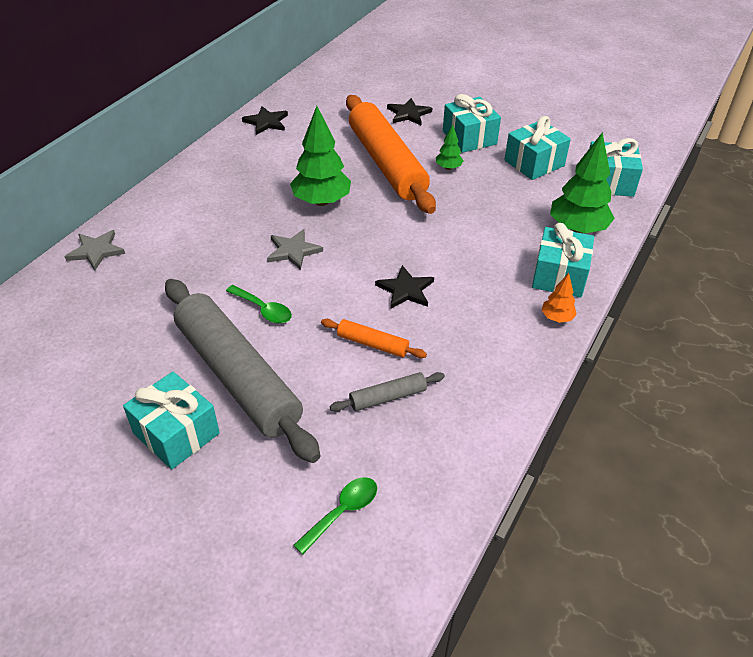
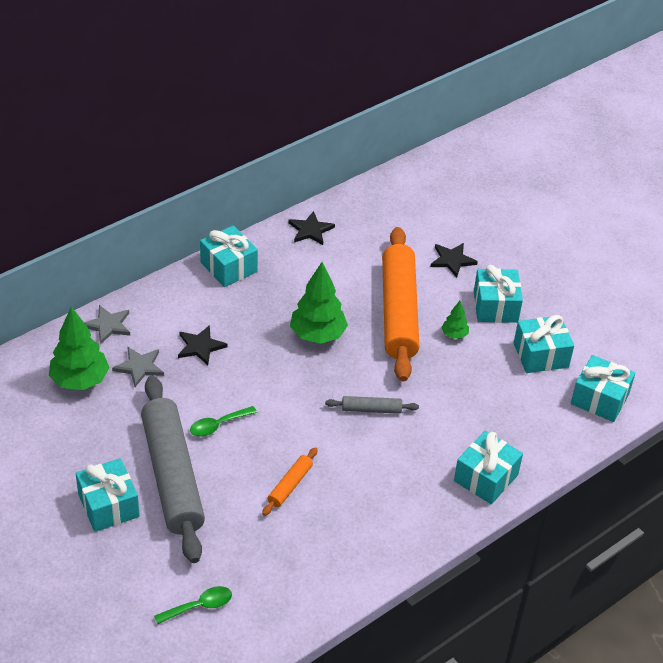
camera: 20 degrees right, 0 degrees up
(202, 169) = (229, 267): none -> turquoise gift
(263, 310) = (218, 425): green spoon -> green spoon turned 90 degrees clockwise
(293, 251) = (268, 378): grey star -> grey star (139, 367)
(372, 344) = (290, 485): orange rolling pin -> orange rolling pin turned 75 degrees clockwise
(388, 397) = (278, 534): grey rolling pin -> grey rolling pin (371, 409)
(406, 290) = (344, 446): black star -> black star (200, 346)
(557, 318) = (457, 515): orange tree -> none
(577, 229) = (534, 438): green tree -> green tree (80, 380)

